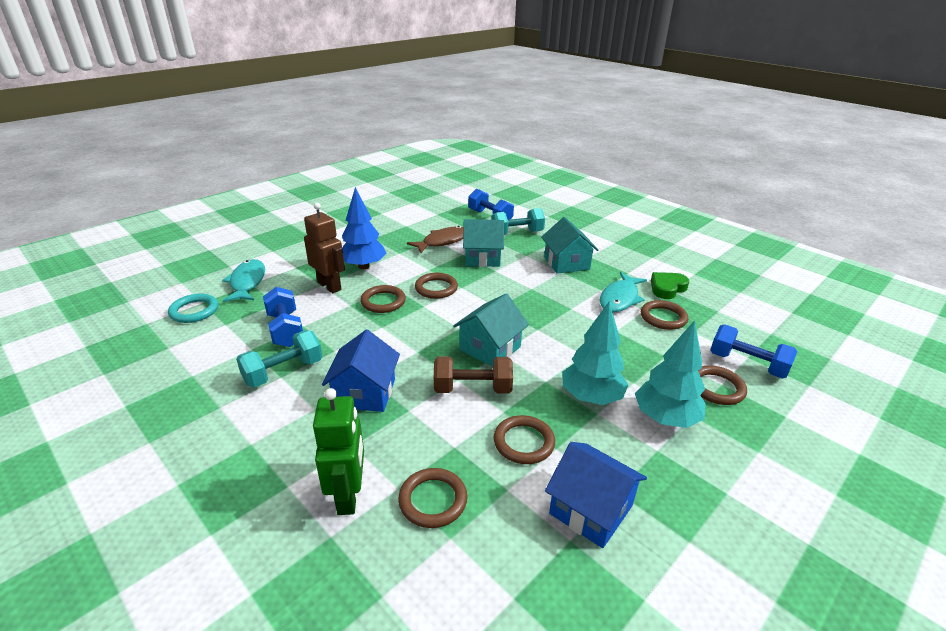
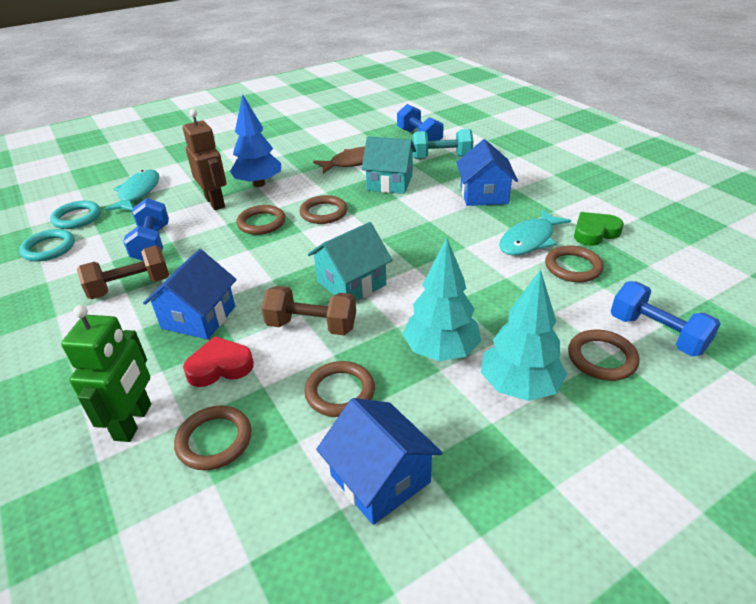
camera: 15 degrees right, 5 degrees up
(179, 343) = (49, 248): none -> turquoise ring
(283, 372) = (130, 287): turquoise dumbbell -> brown dumbbell
(406, 434) = (220, 366): none -> red heart
(566, 263) = (484, 195): turquoise house -> blue house

